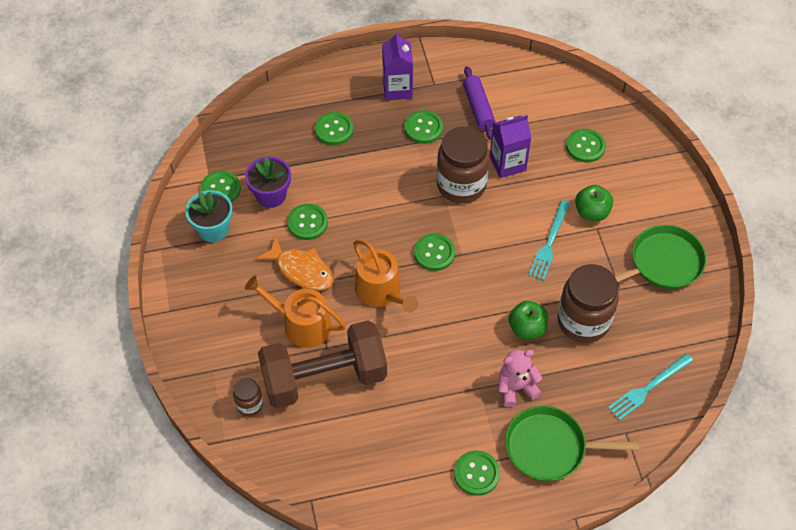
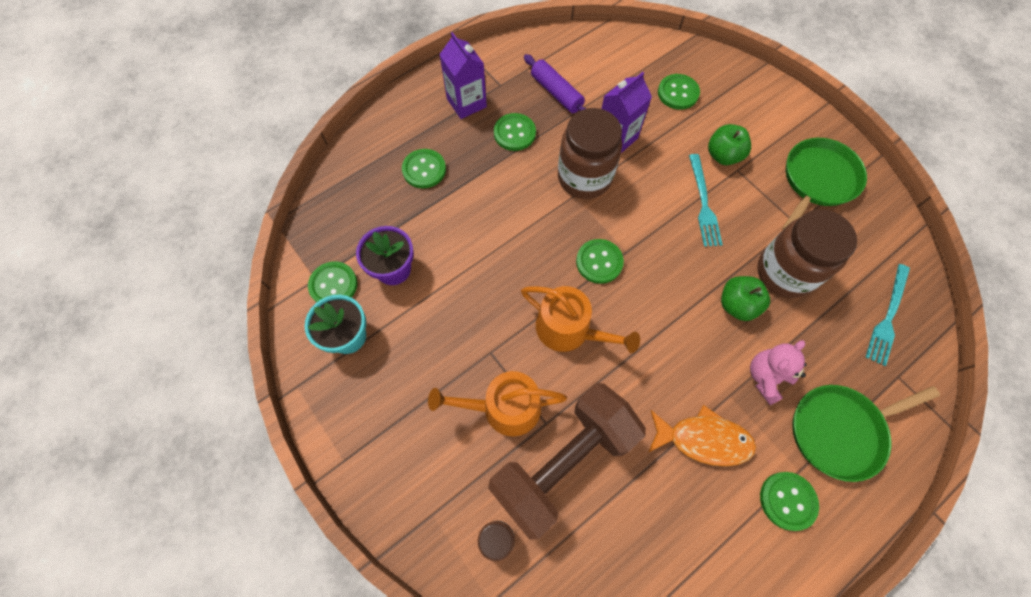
camera: 25 degrees left, 10 degrees up
(301, 270) = (470, 342): orange fish -> orange fish (703, 439)
(307, 223) = (449, 284): green button -> none

